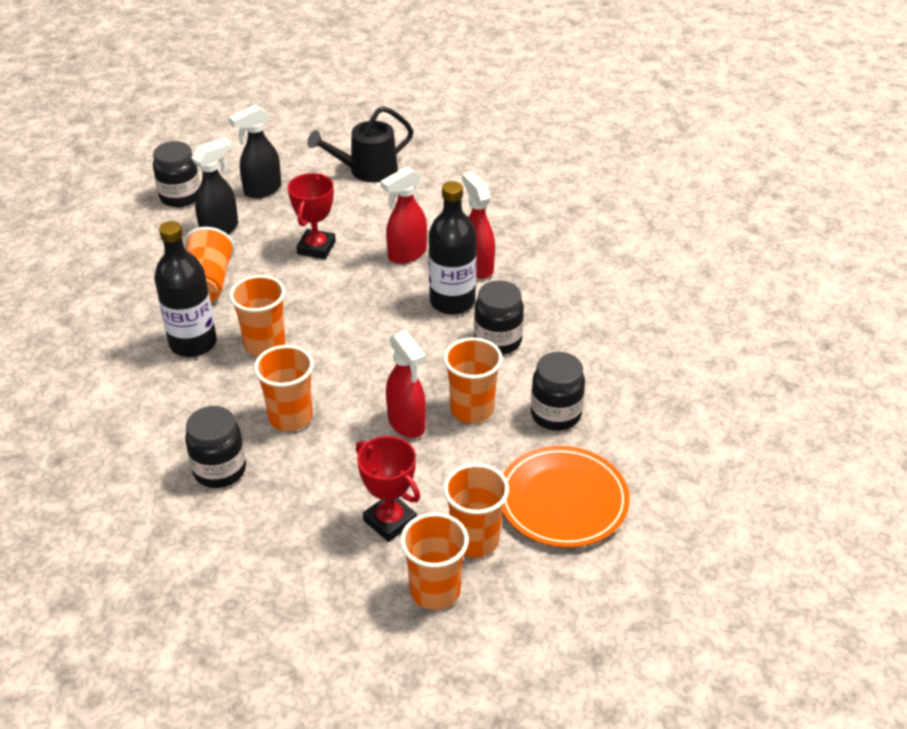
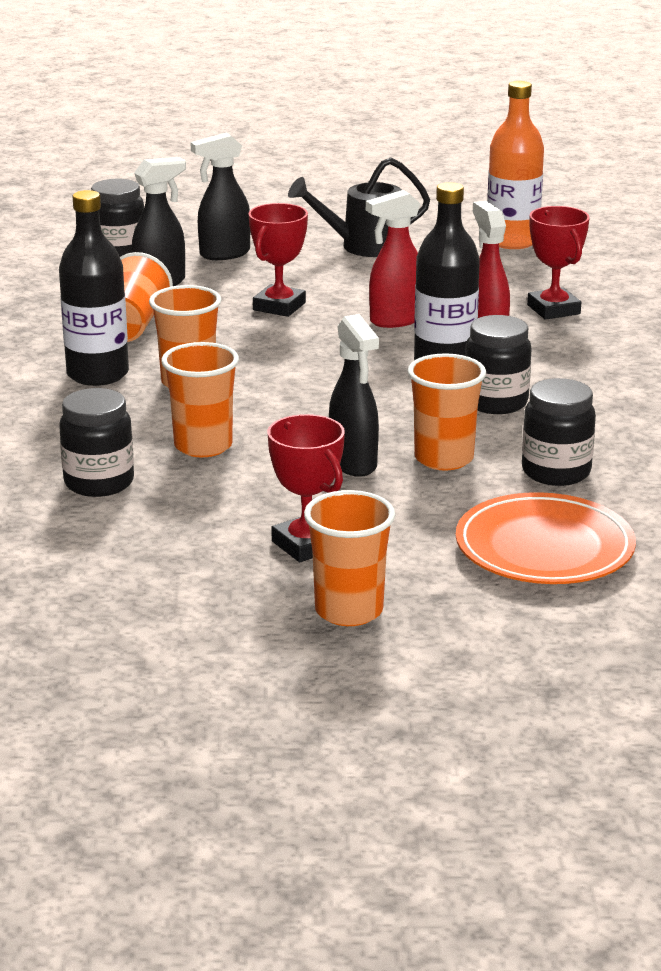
camera: 10 degrees right, 15 degrees down
(407, 424) = (353, 464): red spray bottle -> black spray bottle
(475, 540) = (415, 571): orange cup -> none
(476, 153) = (512, 241): none -> orange bottle
(520, 229) = (553, 309): none -> red trophy

